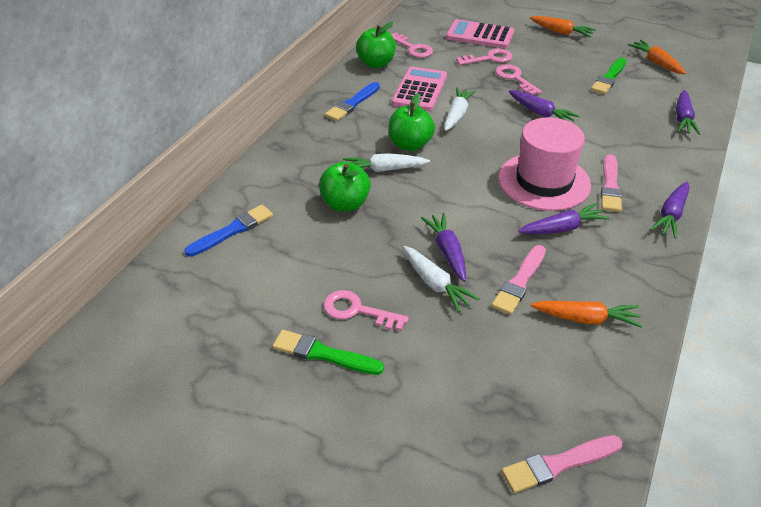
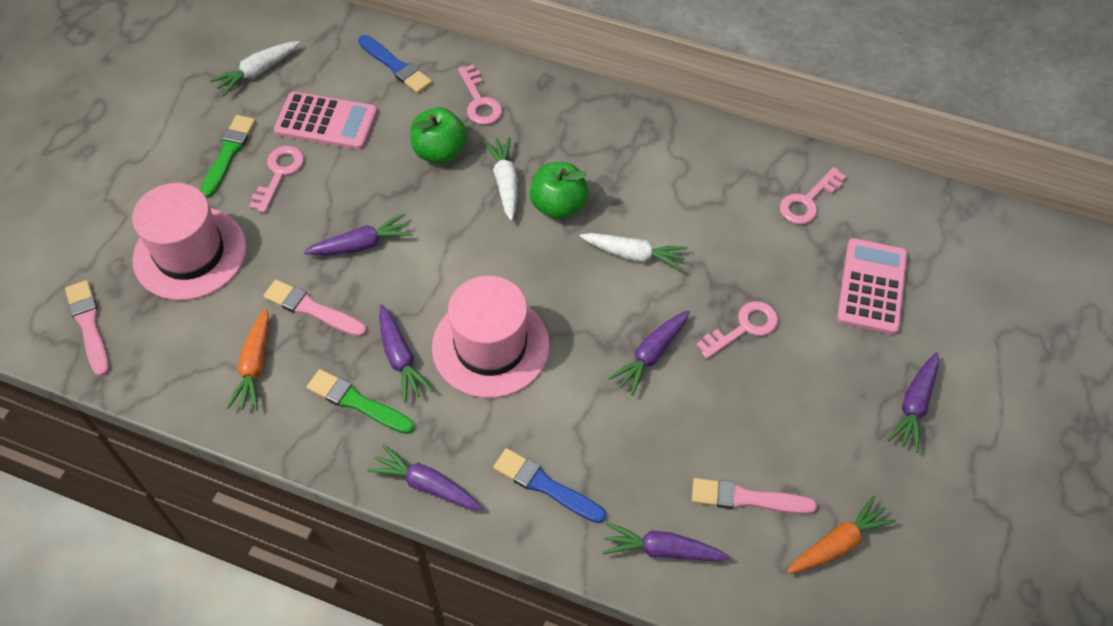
camera: 85 degrees right, 15 degrees up
(352, 103) = (645, 142): blue brush -> blue brush (545, 486)
(376, 64) = (752, 160): green apple -> none
(420, 90) = (691, 212): pink calculator -> pink calculator (326, 122)
(435, 284) = (312, 234): white carrot -> white carrot (258, 72)
(458, 378) = (190, 253): none -> pink hat
(489, 58) = (798, 297): pink key -> pink key (479, 101)
(561, 32) = (914, 405): orange carrot -> purple carrot
(609, 78) = (770, 460): green brush -> green brush (357, 402)
(610, 186) = (484, 421): pink brush -> pink brush (747, 499)

